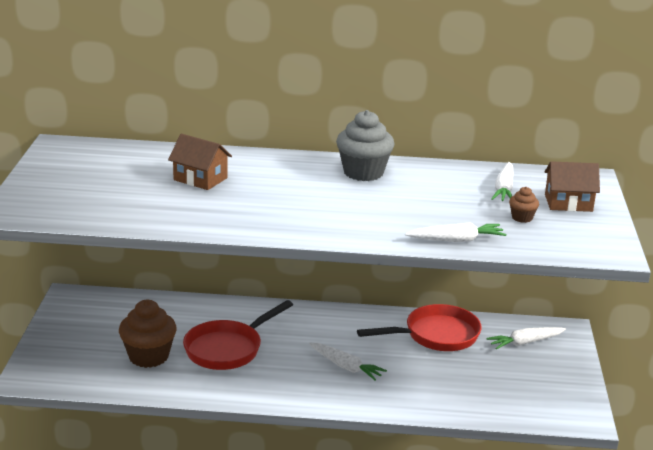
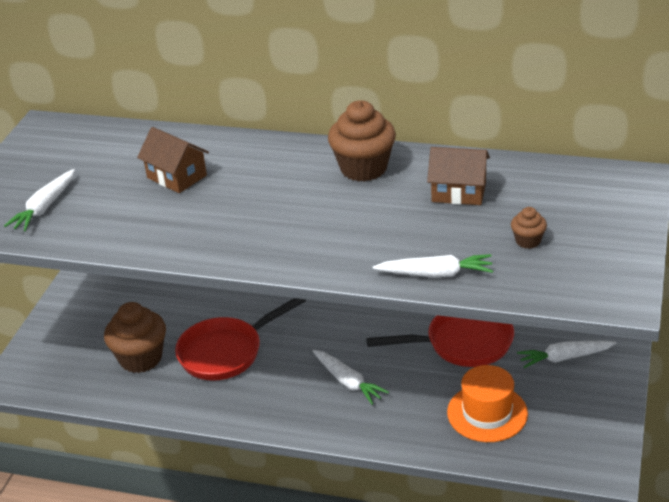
camera: 15 degrees right, 10 degrees up
(363, 172) = (363, 168): grey cupcake -> brown cupcake
(474, 384) = (487, 413): none -> orange hat
(504, 189) = (522, 195): white carrot -> white carrot (45, 207)
(568, 203) = (594, 218): brown house -> brown house (459, 192)

